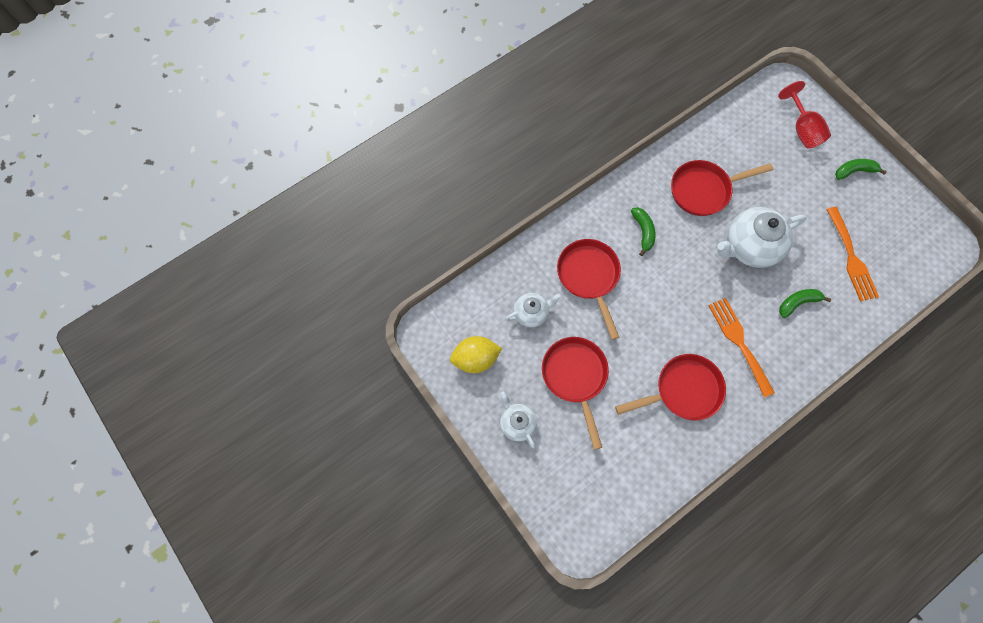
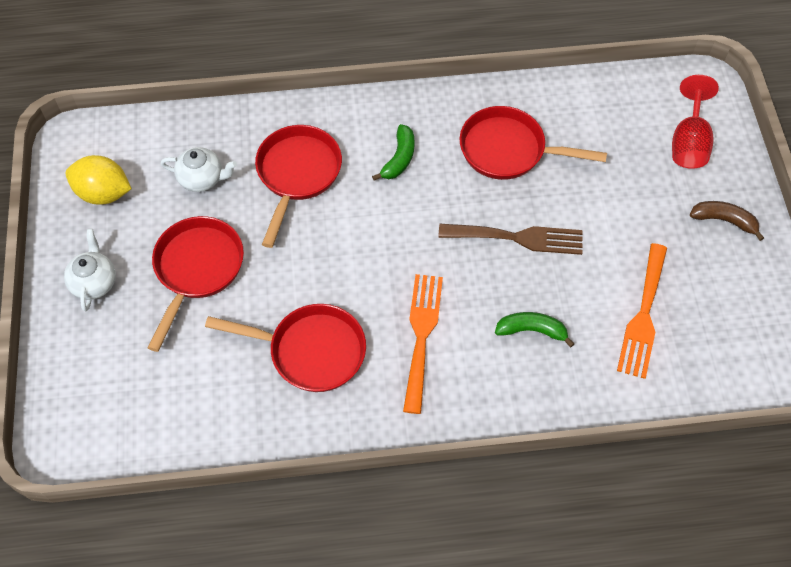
camera: 30 degrees right, 10 degrees down
(749, 247) = (518, 238): white teapot -> brown fork
(854, 171) = (724, 220): green banana -> brown banana

